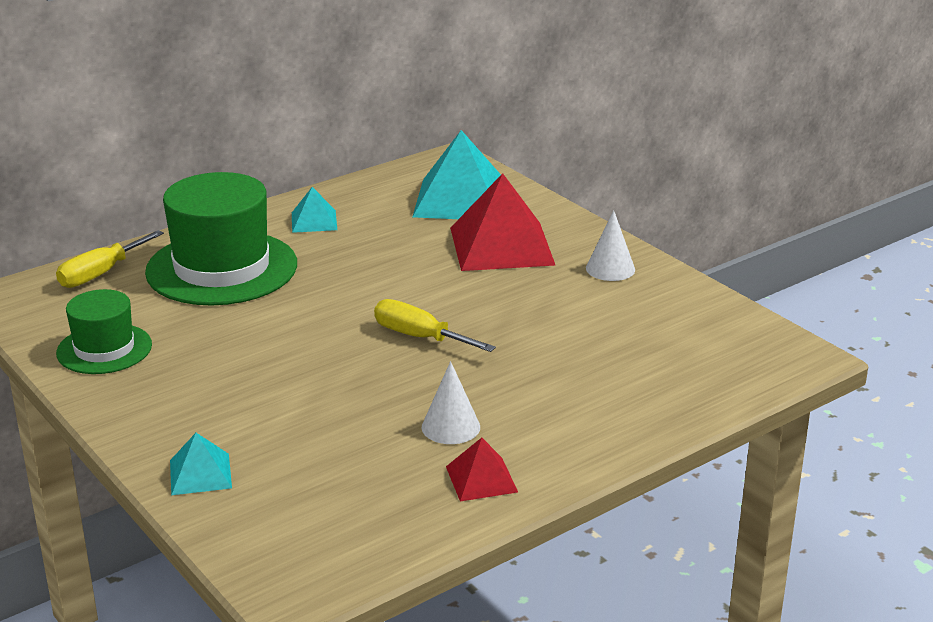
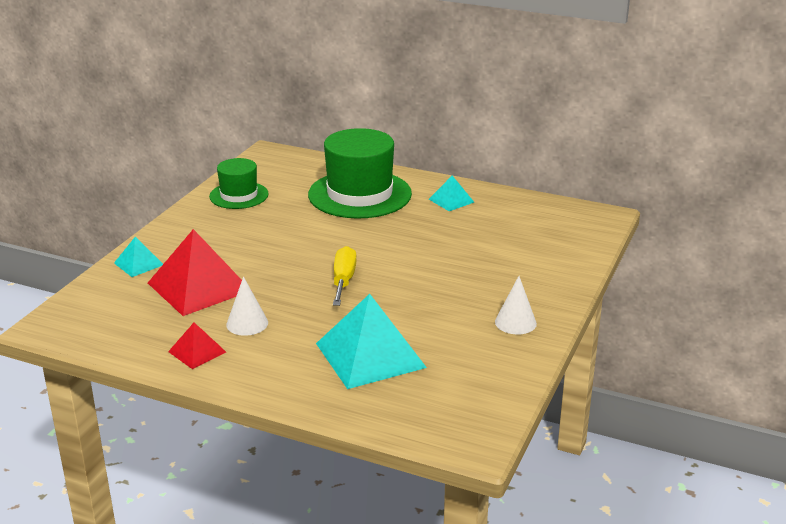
camera: 60 degrees right, 0 degrees up
(101, 274) = (316, 166): yellow screwdriver -> none
(461, 199) = (546, 237): turquoise pyramid -> turquoise pyramid (370, 355)
(501, 246) = (497, 271): red pyramid -> red pyramid (199, 286)

